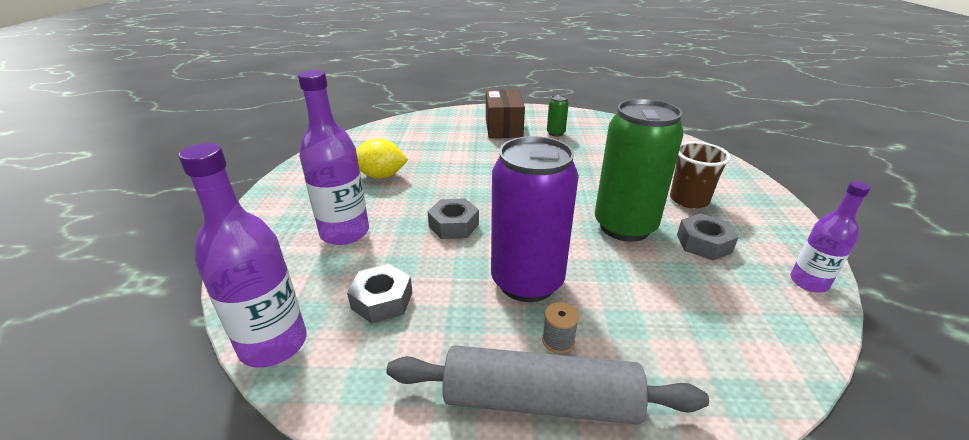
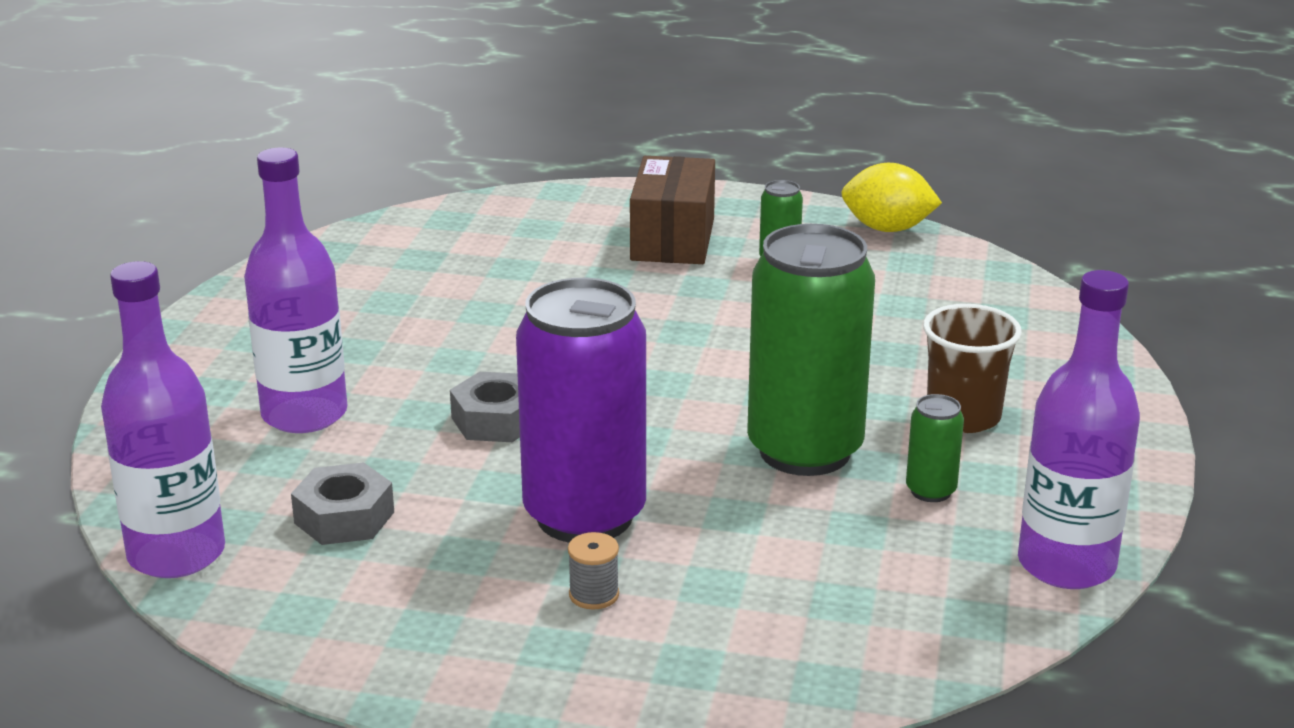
camera: 10 degrees right, 5 degrees down
(381, 176) = (390, 321): yellow lemon -> yellow lemon (887, 229)
(540, 401) = (532, 655): grey rolling pin -> none
(704, 243) = (930, 491): grey nut -> green can
(808, 282) = (1066, 565): purple bottle -> purple bottle, size x1.63

